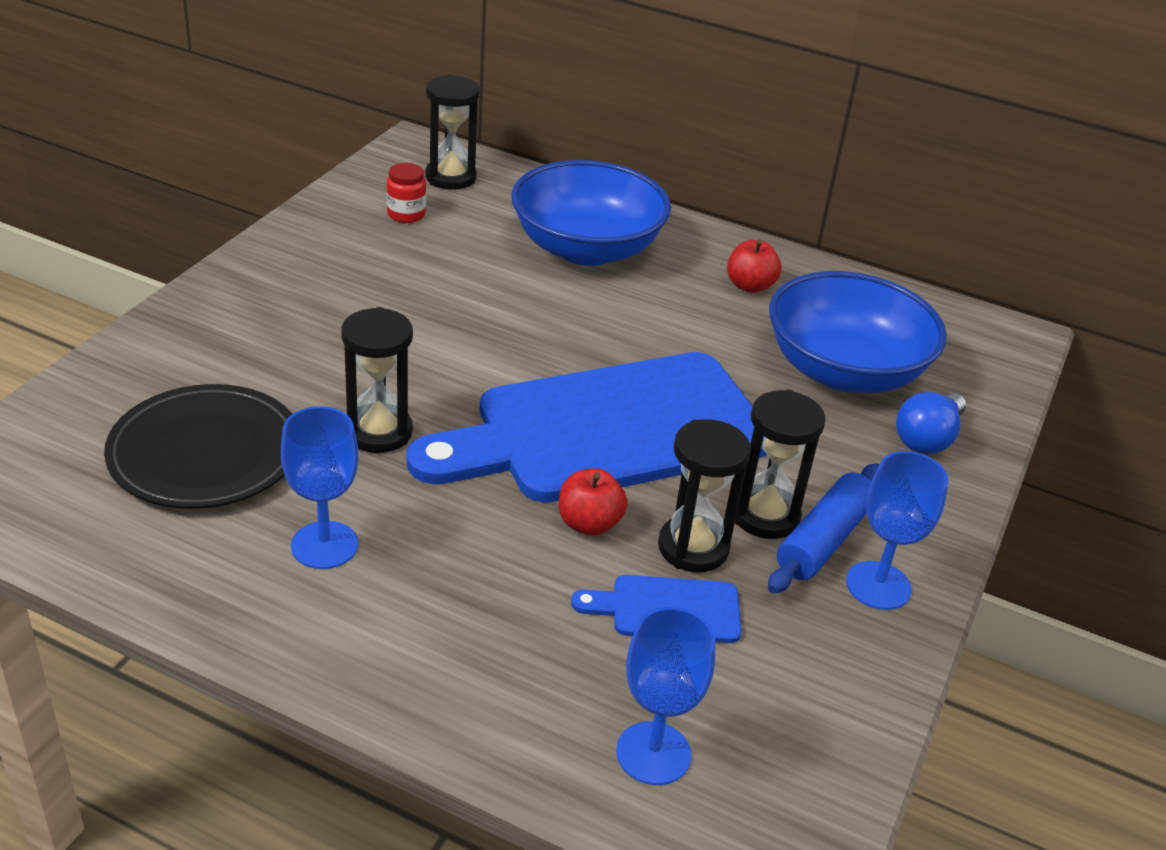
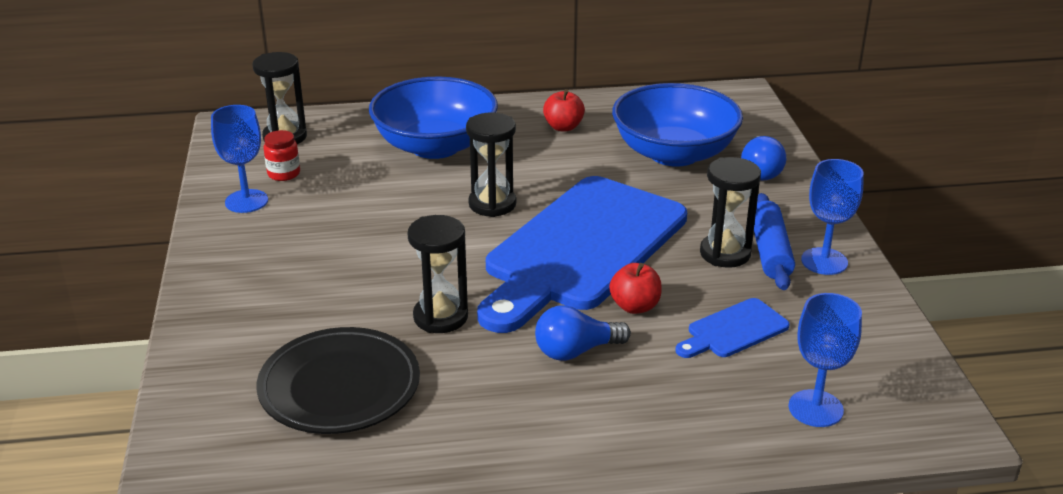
camera: 30 degrees left, 5 degrees down
(324, 545) = (492, 400): blue goblet -> blue goblet (246, 201)
(468, 539) = (576, 351): none -> blue light bulb
(693, 547) = (707, 290): black hourglass -> black hourglass (492, 204)

